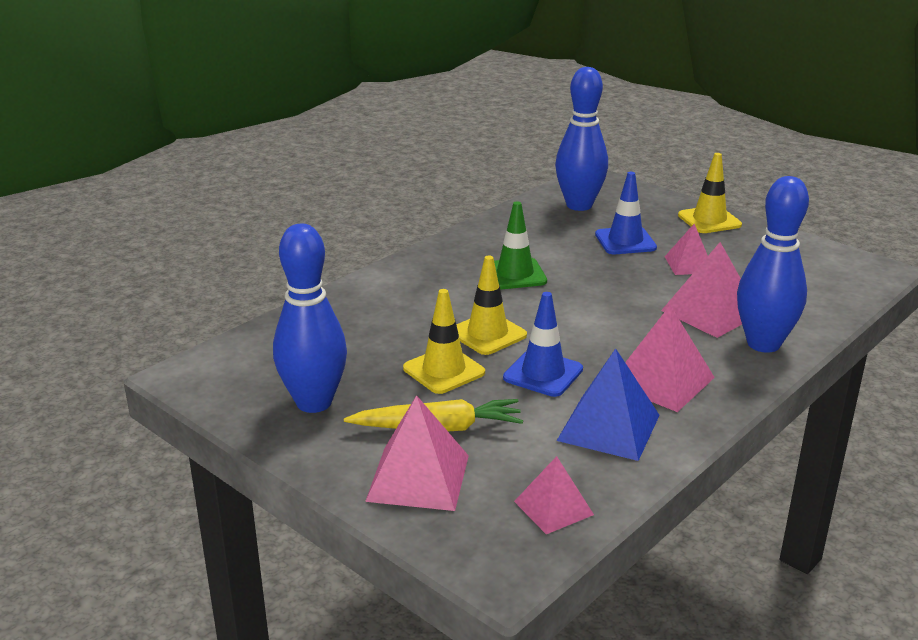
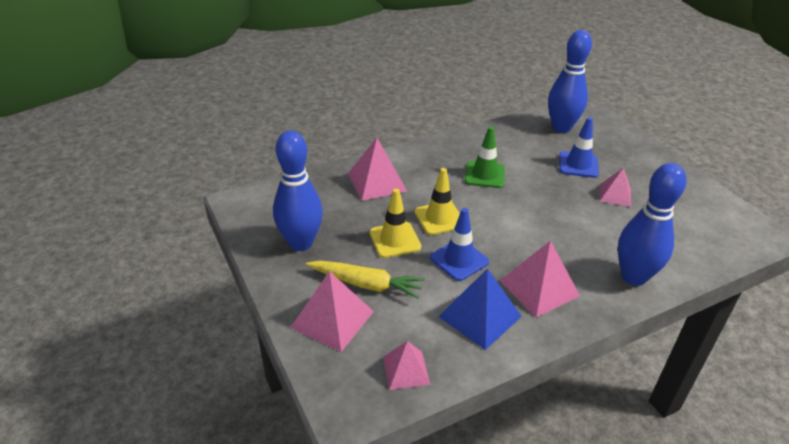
camera: 20 degrees right, 10 degrees up
(709, 220) = (652, 160): yellow traffic cone -> none
(710, 312) = (608, 239): pink pyramid -> pink pyramid (377, 182)

